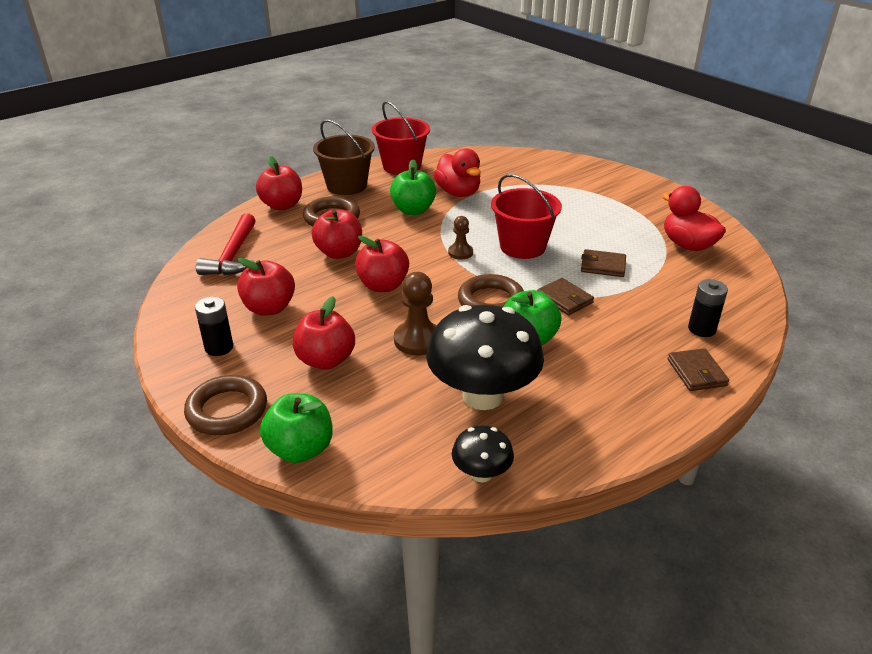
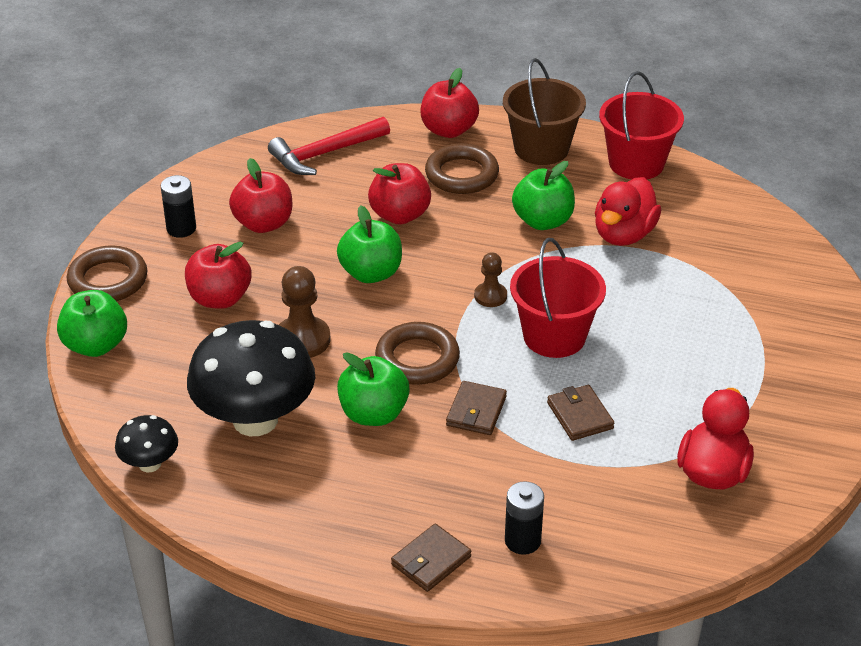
camera: 55 degrees right, 5 degrees up
(383, 286) = (371, 273): red apple -> green apple

